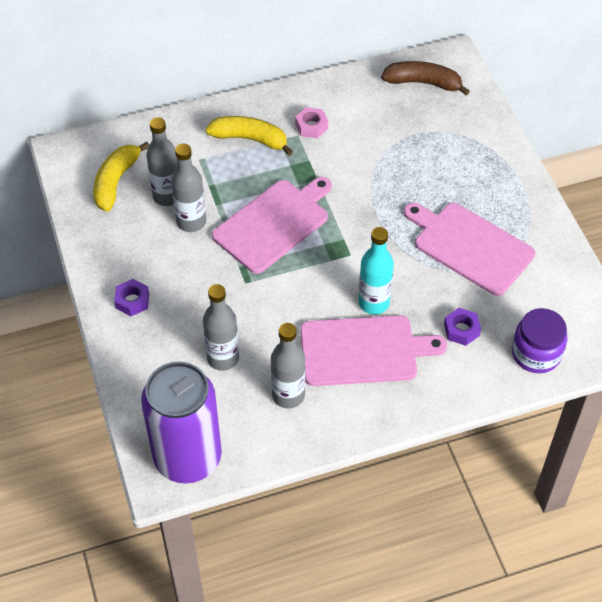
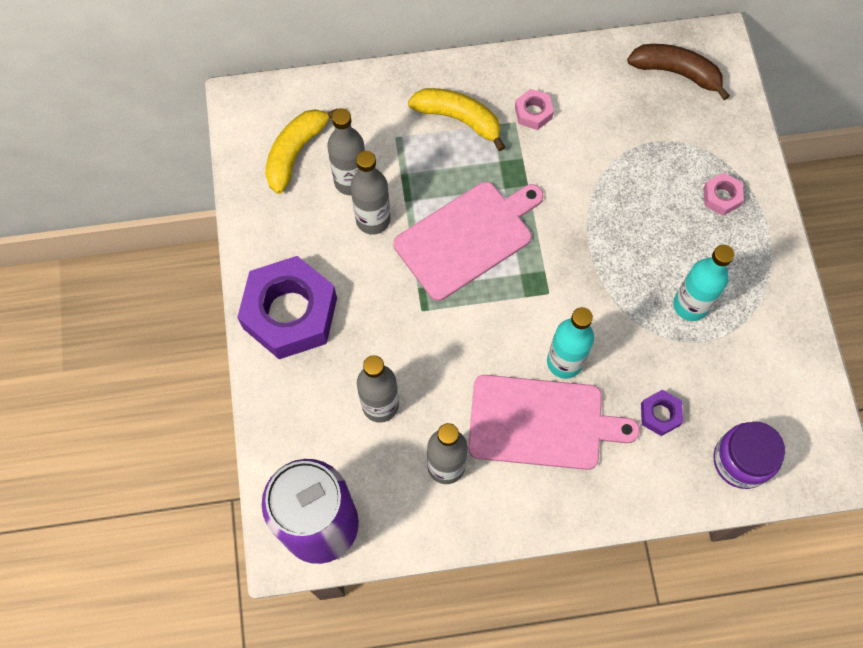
camera: 10 degrees right, 15 degrees up
(132, 301) = (290, 313): purple nut -> purple nut, size x2.32
(469, 246) = (690, 305): pink cutting board -> turquoise bottle
(478, 166) = (721, 197): none -> pink nut

